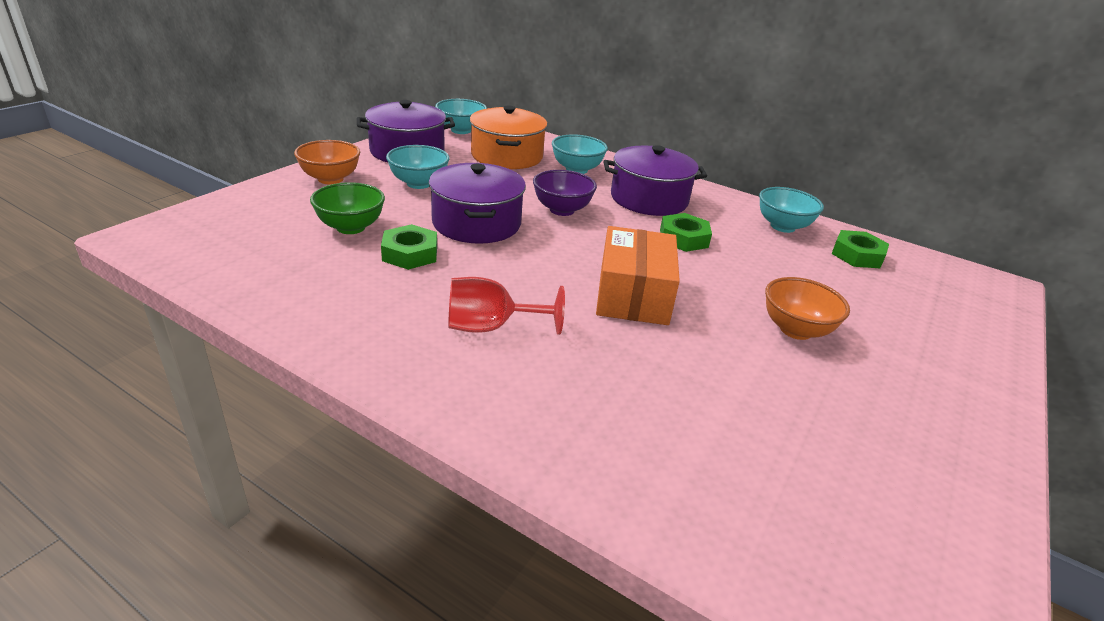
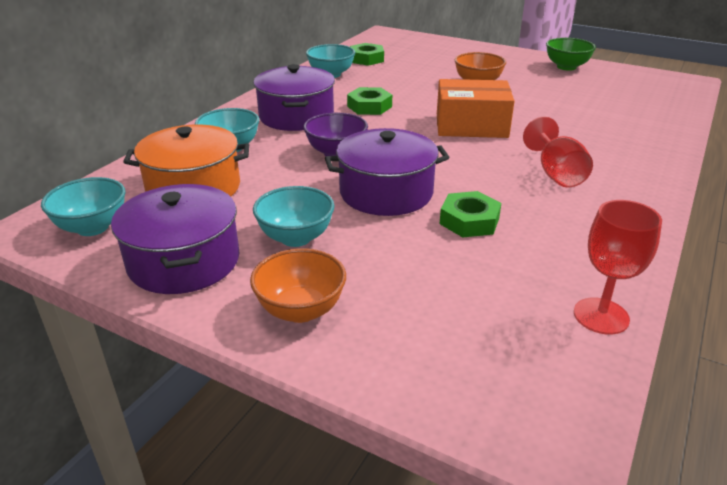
camera: 90 degrees left, 0 degrees up
(233, 284) = (601, 316): none -> red goblet
(350, 227) = (434, 265): green bowl -> green bowl (566, 67)

